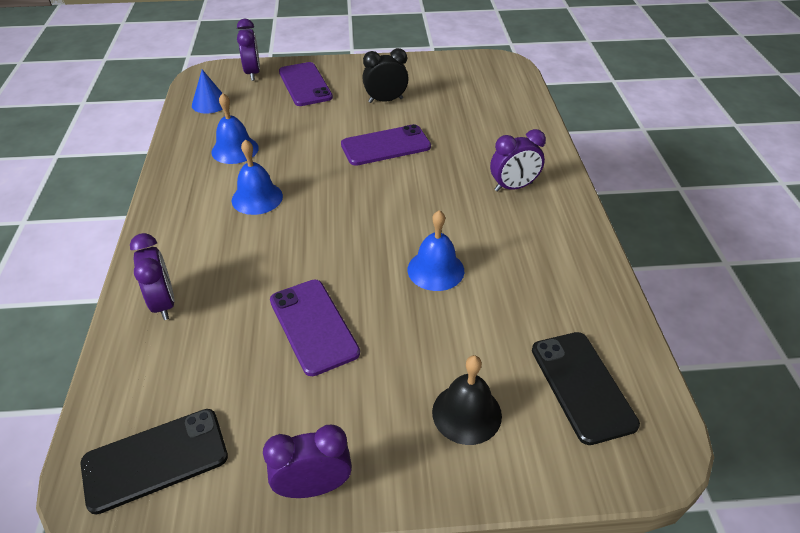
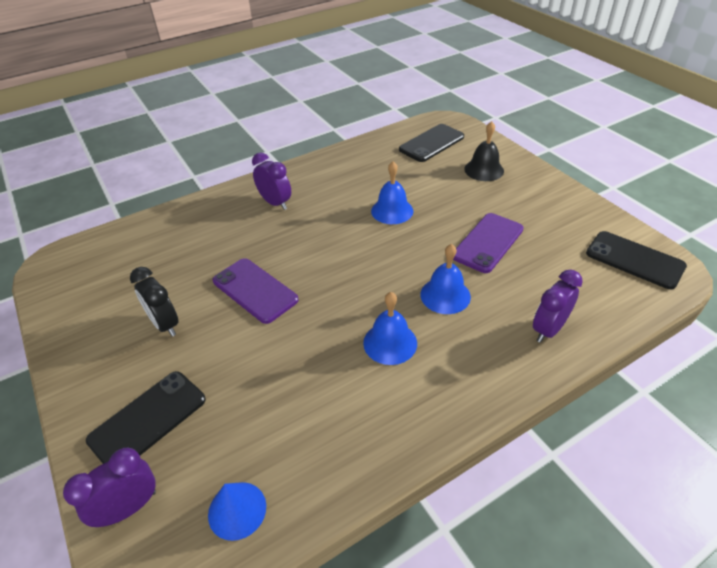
camera: 115 degrees left, 0 degrees up
(235, 150) = (326, 409): blue bell -> blue bell (445, 295)
(305, 84) = (148, 420): purple phone -> black phone
(313, 487) = (575, 200): purple clock -> none

